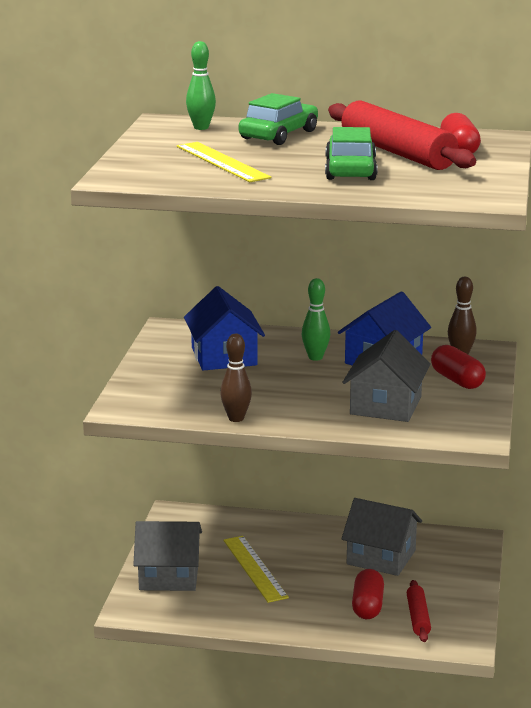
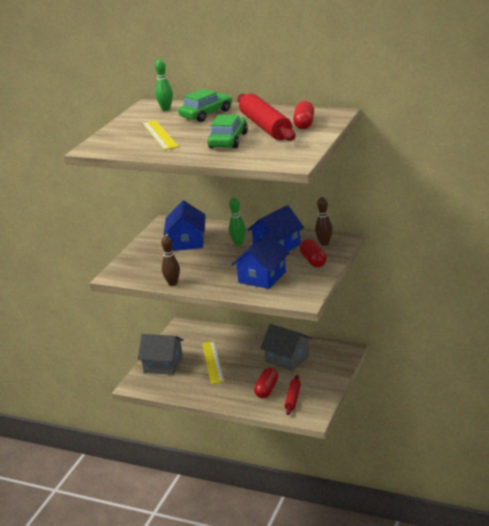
camera: 15 degrees right, 5 degrees up
(385, 405) = (262, 277): grey house -> blue house

